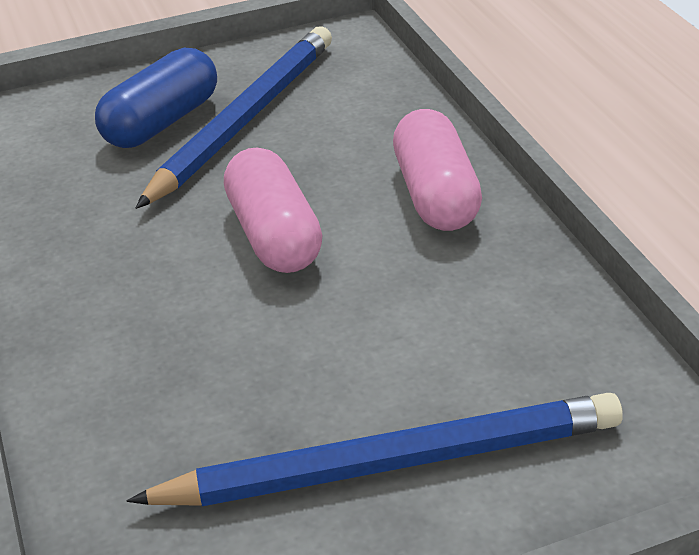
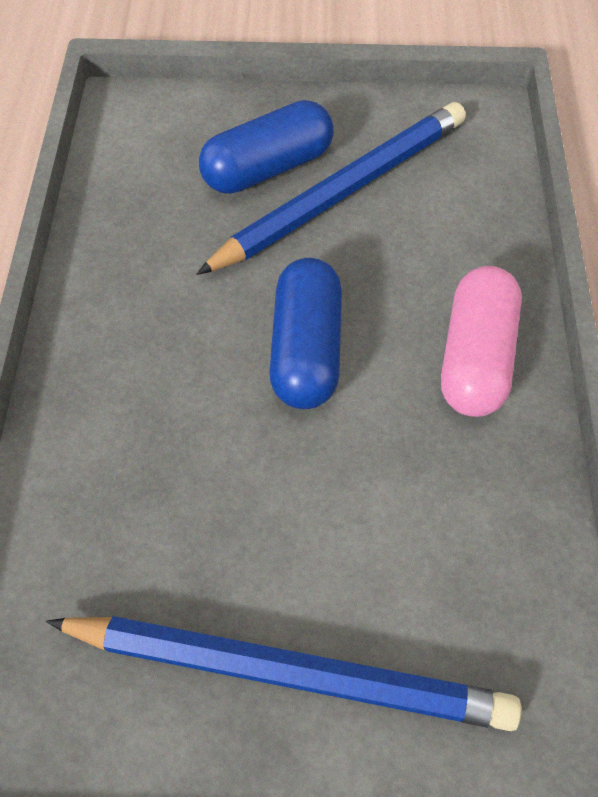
camera: 20 degrees right, 20 degrees up
(274, 235) = (306, 350): pink capsule -> blue capsule

